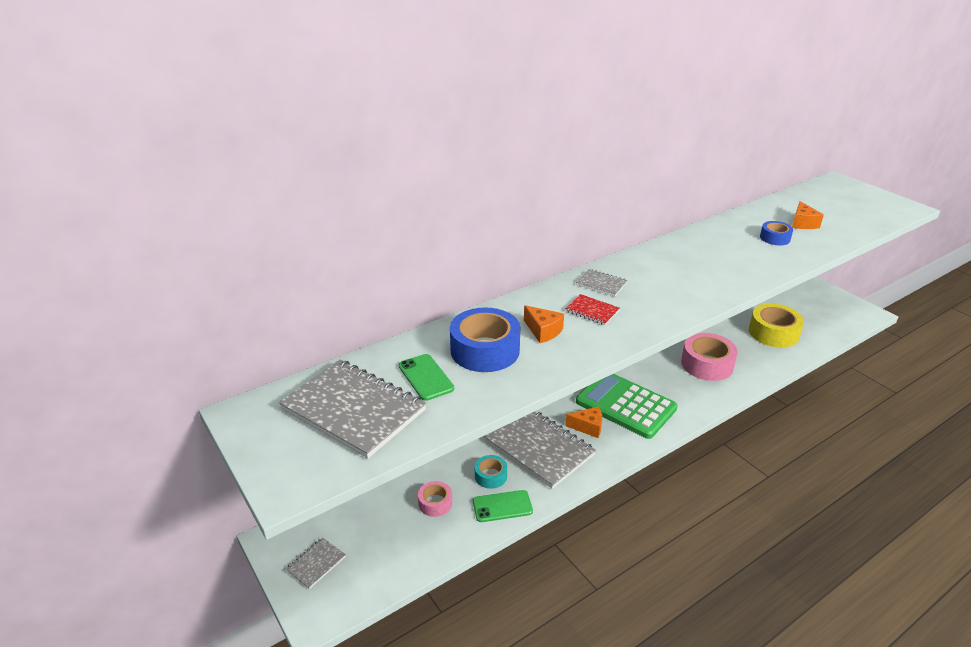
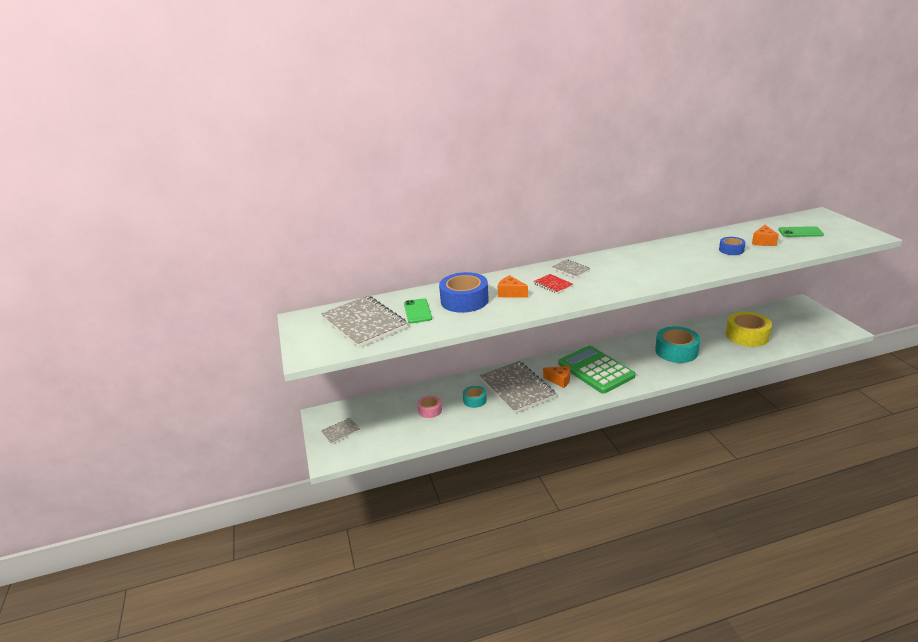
camera: 20 degrees right, 5 degrees down
(502, 506) = (474, 418): green phone -> green phone (800, 232)
(543, 331) = (511, 293): orange cheese -> orange cheese turned 150 degrees clockwise
(707, 364) = (676, 351): pink tape -> turquoise tape

